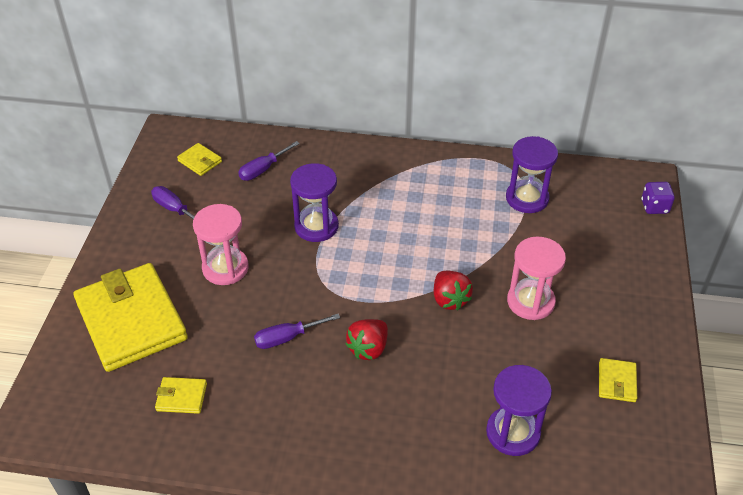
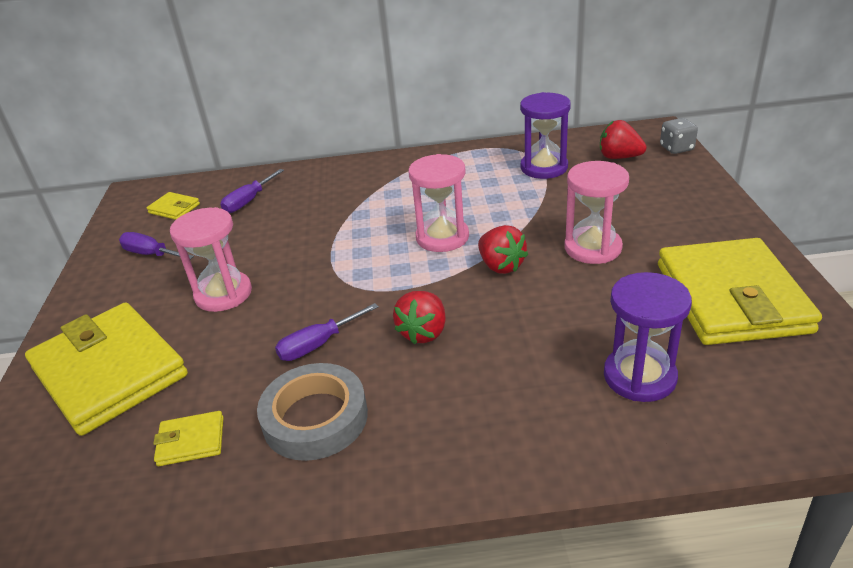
camera: 10 degrees left, 10 degrees down
(270, 402) = (315, 418): none -> grey tape
(316, 226) = (323, 235): purple hourglass -> none
(413, 256) = (442, 237): none -> pink hourglass
(598, 204) = (619, 157): none -> red strawberry
(617, 382) = (731, 298): yellow wallet -> yellow wallet, size x2.44
(654, 207) = (676, 148): purple dice -> grey dice

